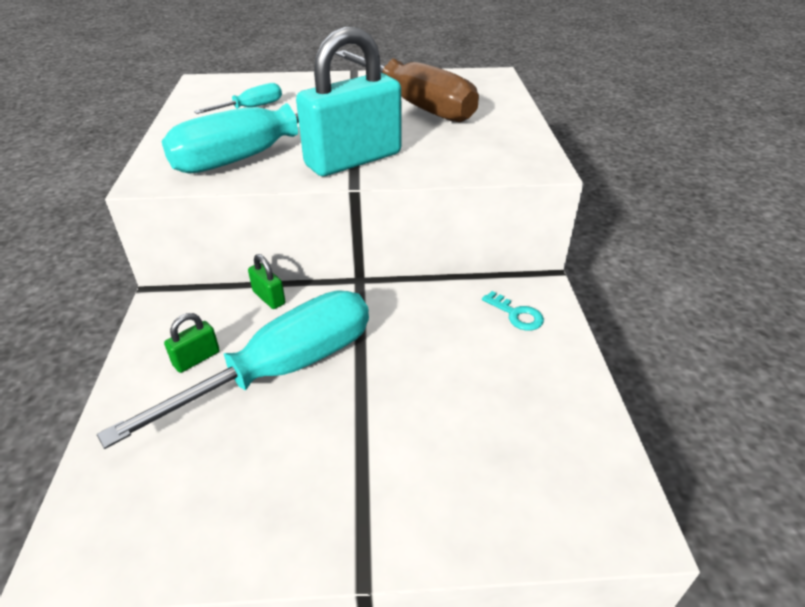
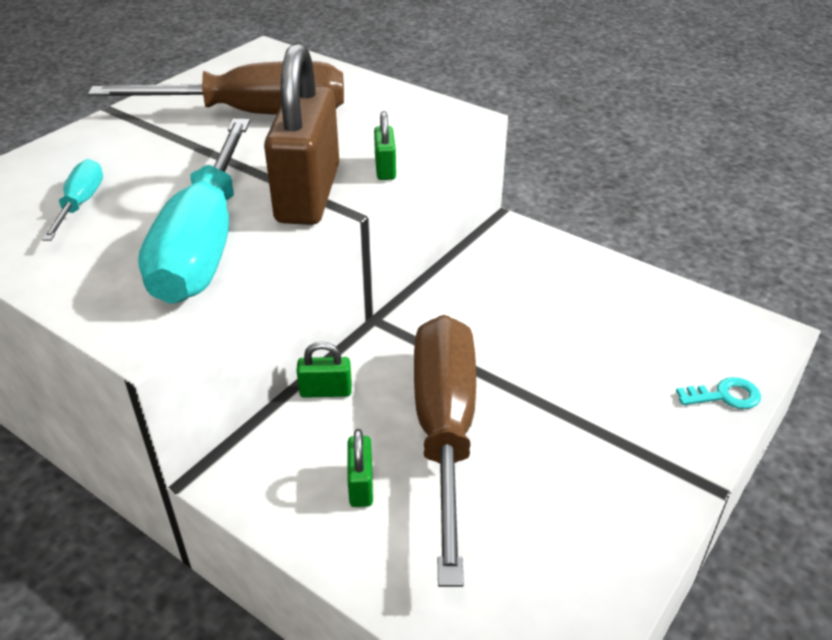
camera: 50 degrees left, 0 degrees up
(281, 370) = (444, 431): turquoise screwdriver -> brown screwdriver
(353, 160) = (308, 194): turquoise padlock -> brown padlock
(424, 170) = (385, 168): none -> green padlock
(516, 314) = (527, 261): turquoise key -> turquoise key (725, 396)

